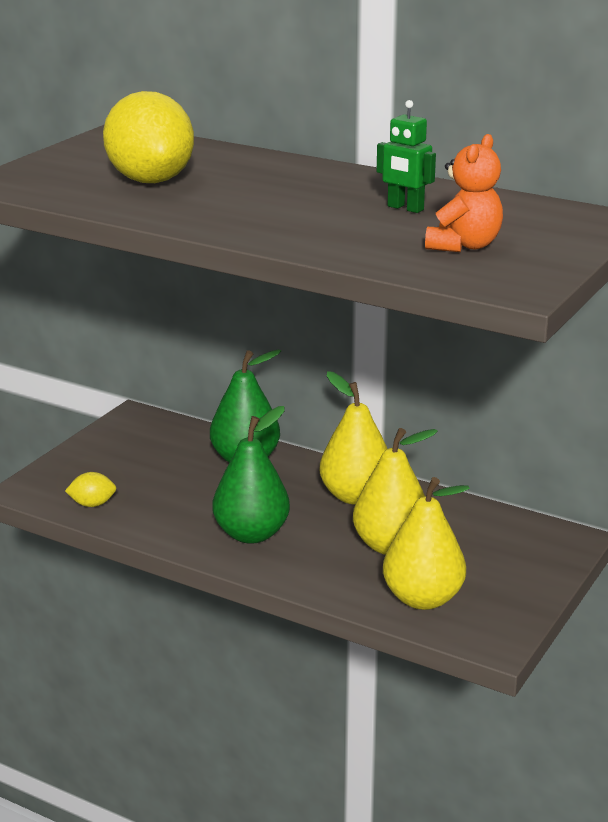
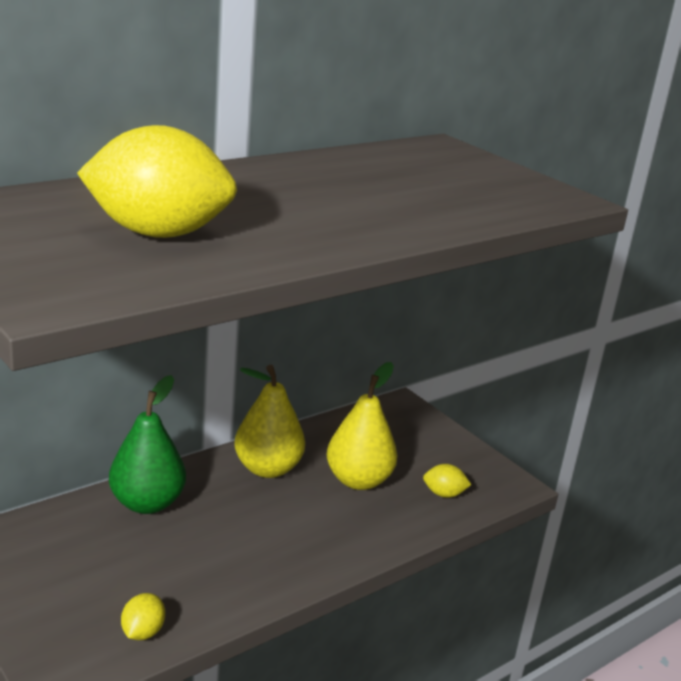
camera: 70 degrees left, 0 degrees up
(251, 534) = (286, 545): green pear -> none
(405, 208) = (364, 178): green robot -> none
(423, 599) = (444, 494): yellow pear -> yellow lemon
(464, 246) = (472, 188): orange teddy bear -> none

